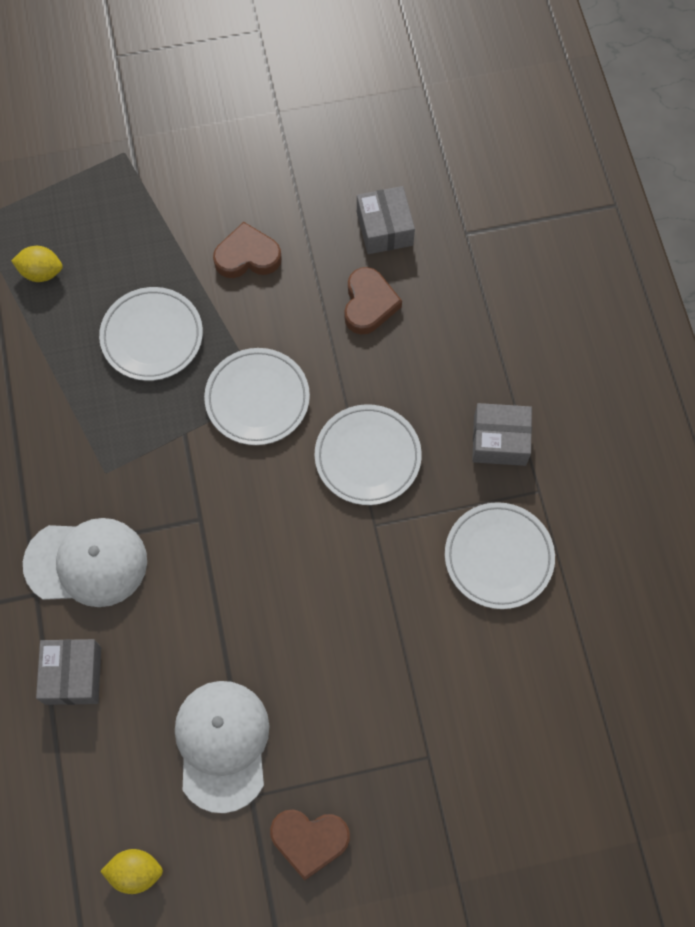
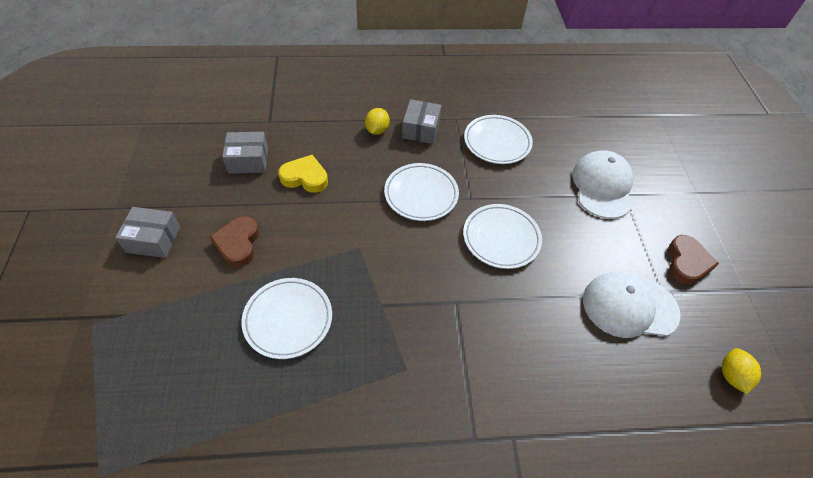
camera: 85 degrees left, 15 degrees down
(41, 272) = (189, 409): yellow lemon -> yellow lemon (377, 130)
(73, 675) = (584, 411): grey box -> grey box (153, 240)
(86, 563) = (486, 392): white cap -> white cap (602, 186)
(257, 399) = (363, 252): white plate -> white plate (501, 238)
(369, 304) = (305, 177): brown heart -> yellow heart

